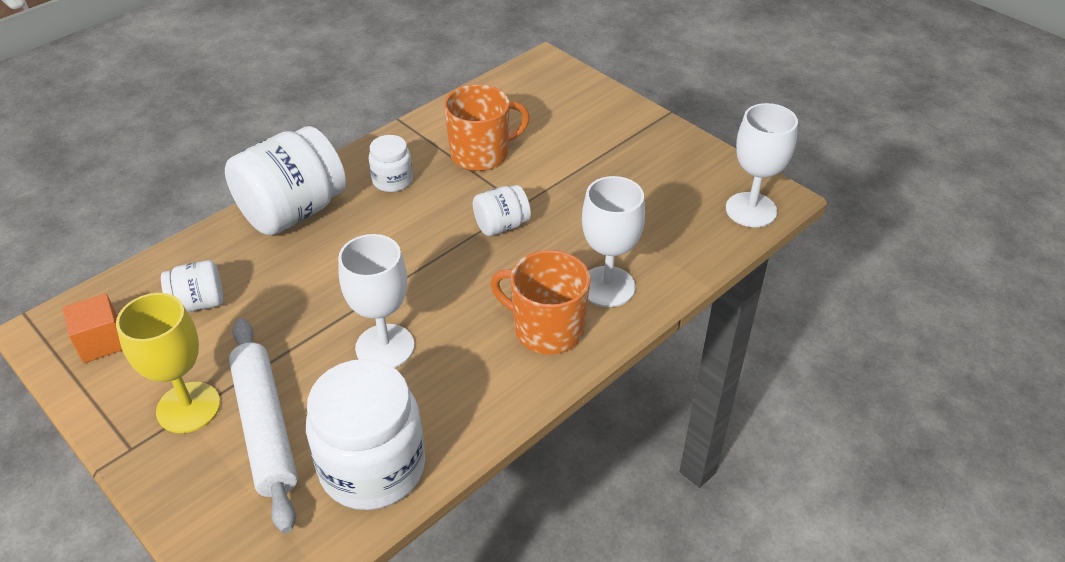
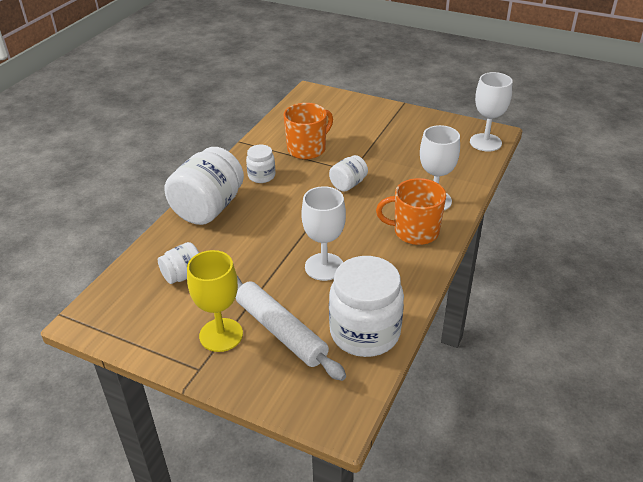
camera: 20 degrees left, 5 degrees down
(101, 342) = (131, 315): orange cube -> none

